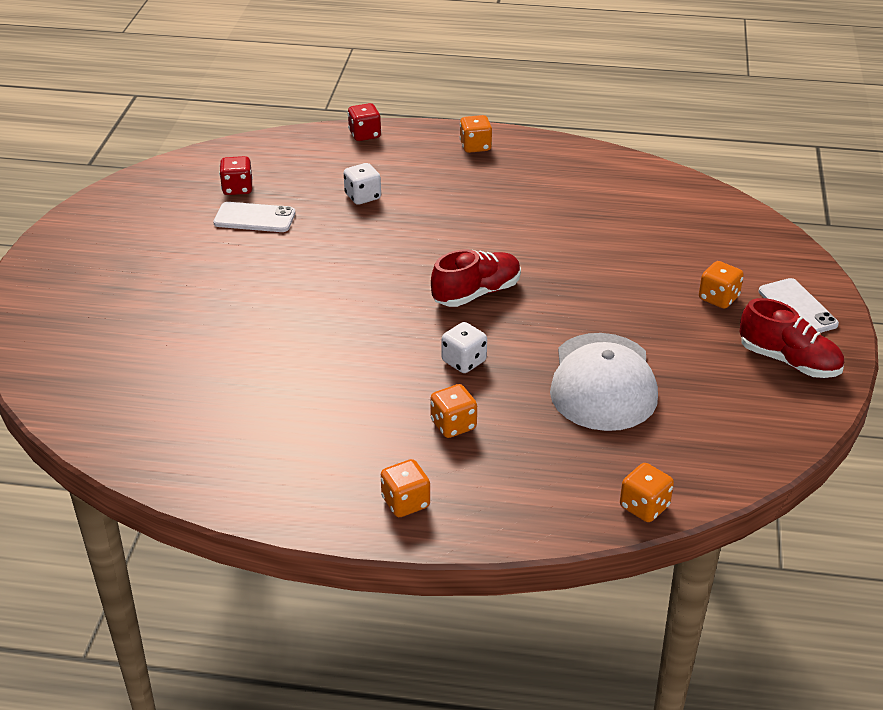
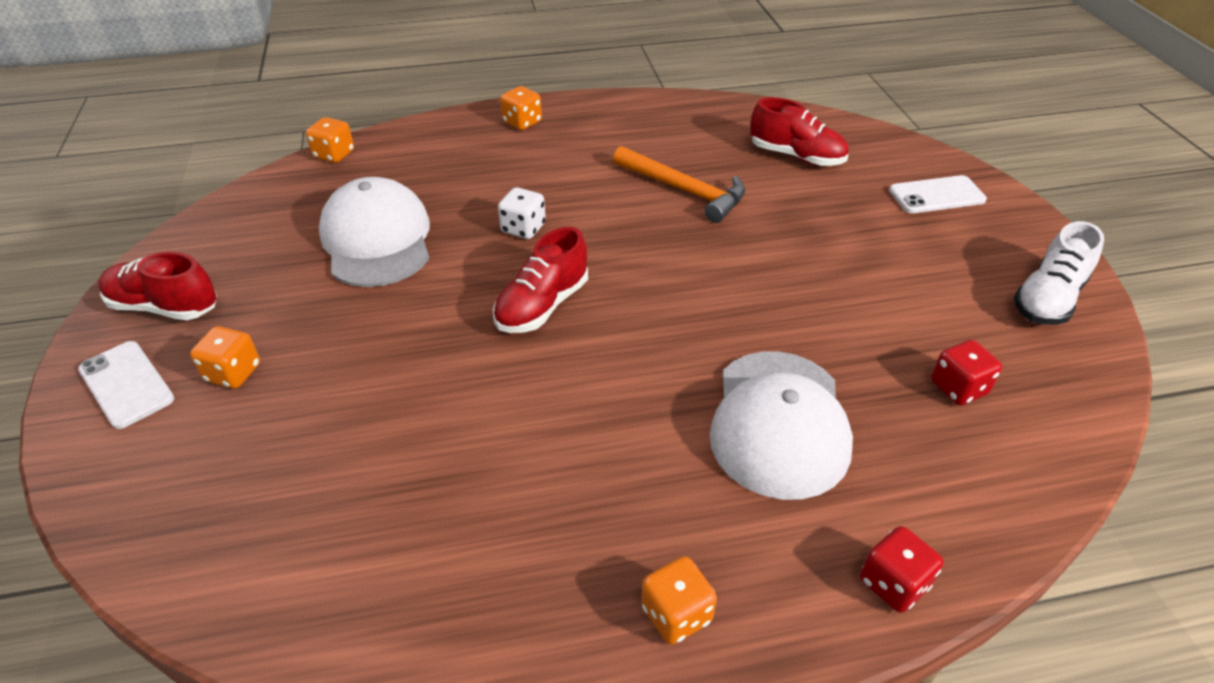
camera: 160 degrees right, 5 degrees up
(109, 217) = (1048, 299): none -> white shoe
(147, 376) = (796, 156): none -> red shoe
(254, 218) = (883, 344): white phone -> white phone (936, 195)
(290, 364) = (685, 191): none -> orange hammer
(363, 197) = (779, 423): white dice -> white cap
(453, 425) = (509, 176): orange dice -> none

